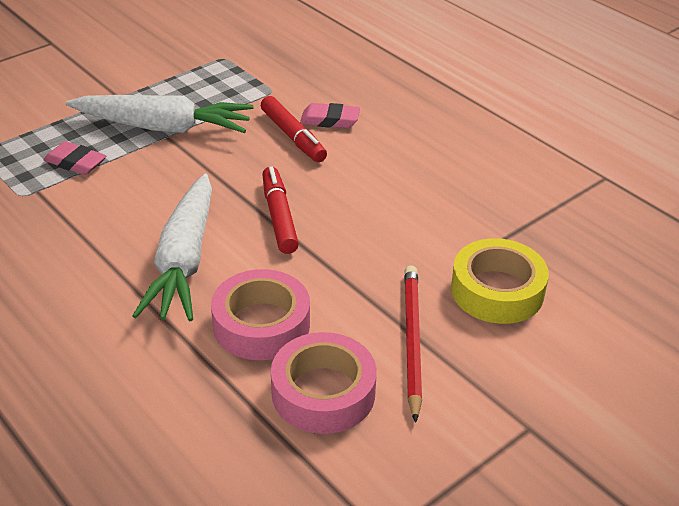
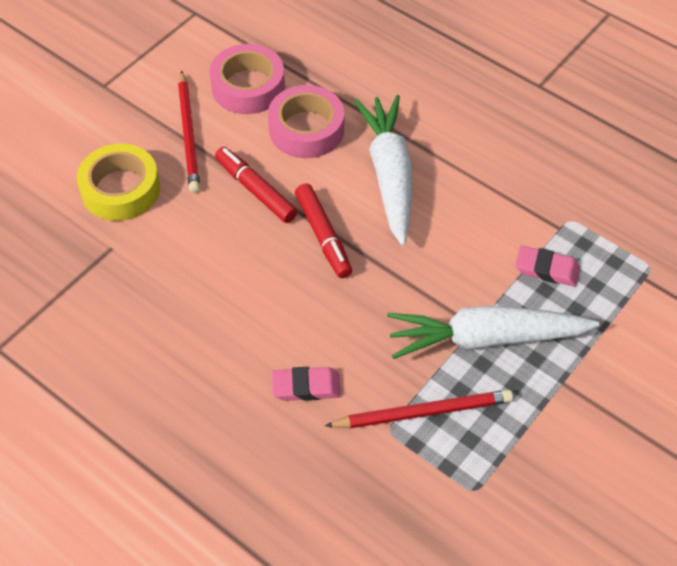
camera: 170 degrees right, 15 degrees up
(240, 96) = (423, 412): none -> red pencil
(293, 136) = (340, 350): red marker -> red marker (255, 190)

